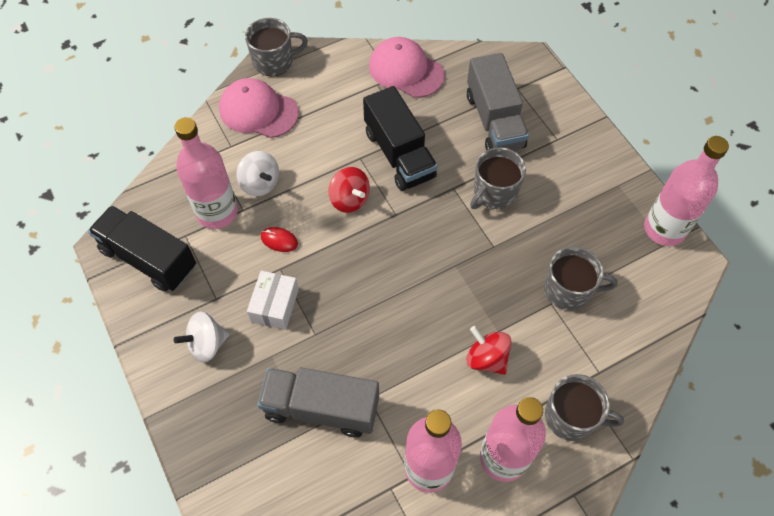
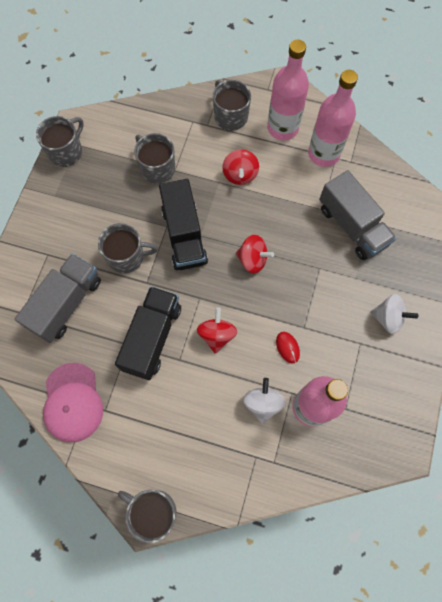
camera: 135 degrees left, 10 degrees up
(148, 258) = (383, 413): black truck -> black truck (184, 235)
(258, 111) = (209, 471): pink cap -> none
(275, 305) = (327, 306): white box -> none
(385, 286) = (252, 260): none -> red spinning top
(664, 229) = (66, 151): pink bottle -> grey mug

